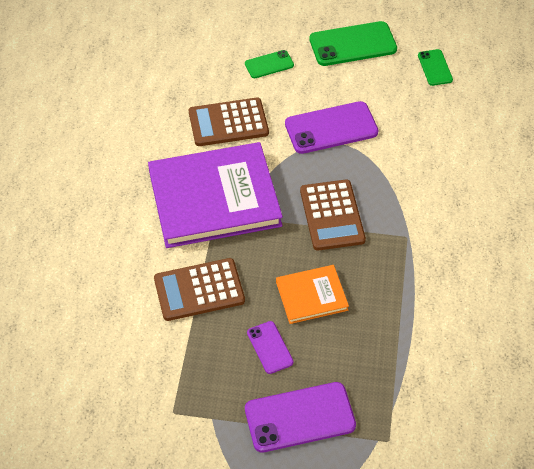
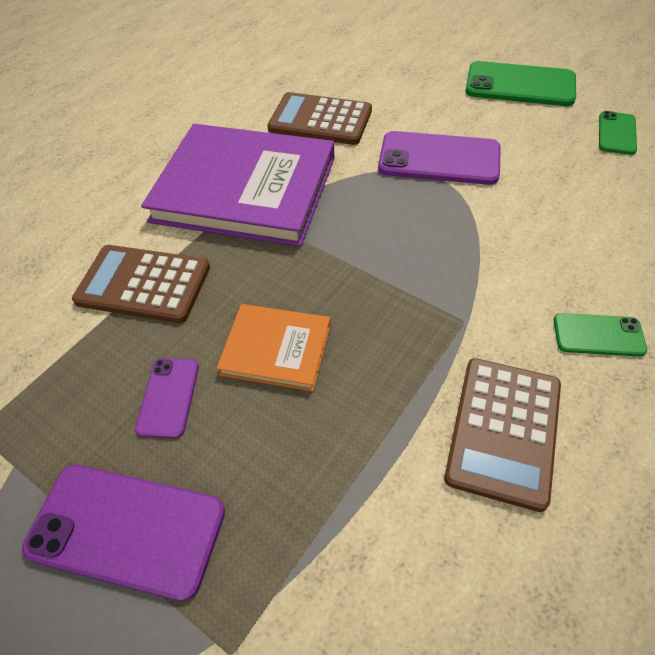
camera: 30 degrees right, 0 degrees up
(269, 64) = (407, 80): green phone -> green phone (598, 335)
(332, 215) = (374, 256): brown calculator -> brown calculator (503, 431)

